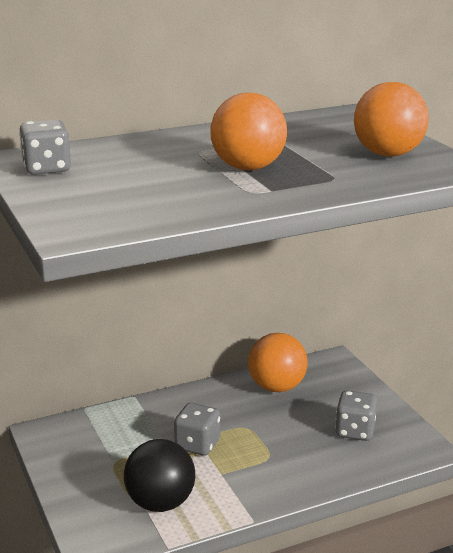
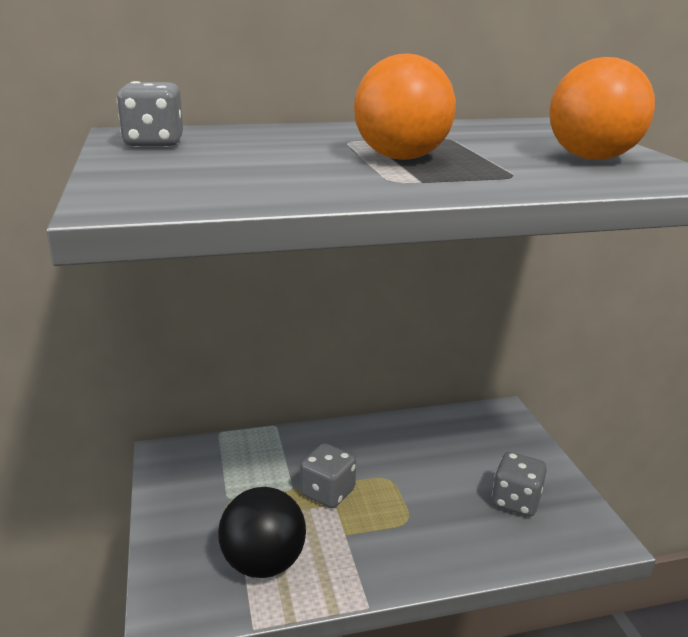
camera: 10 degrees right, 0 degrees up
(276, 387) = (433, 435): orange ball -> none

